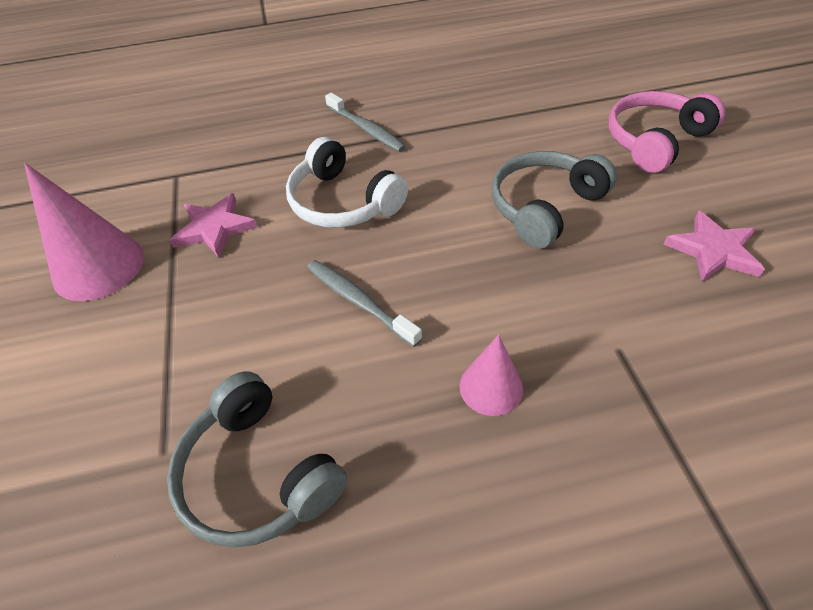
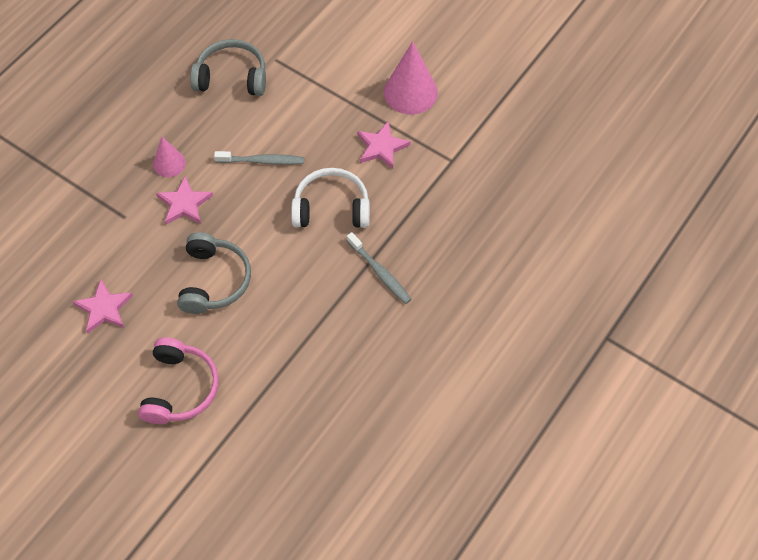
camera: 135 degrees right, 10 degrees up
(366, 129) = (380, 272): grey toothbrush -> grey toothbrush turned 135 degrees counterclockwise
(513, 312) = (184, 204): none -> pink star

